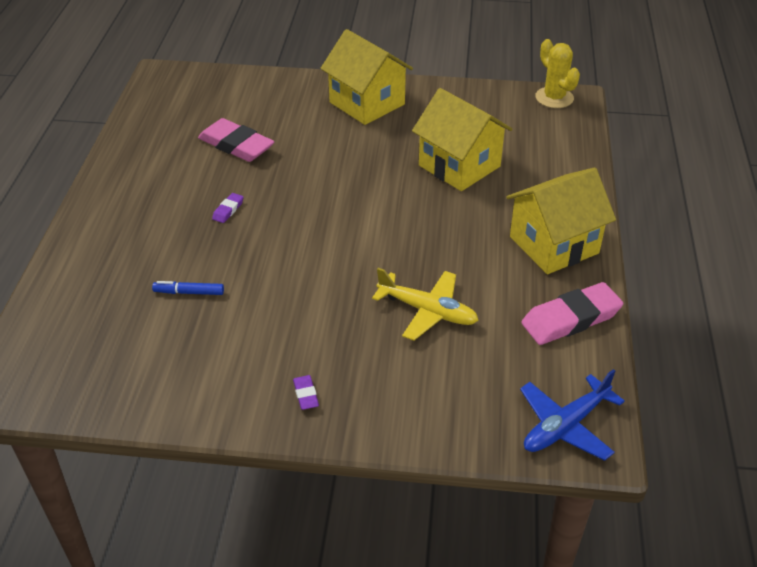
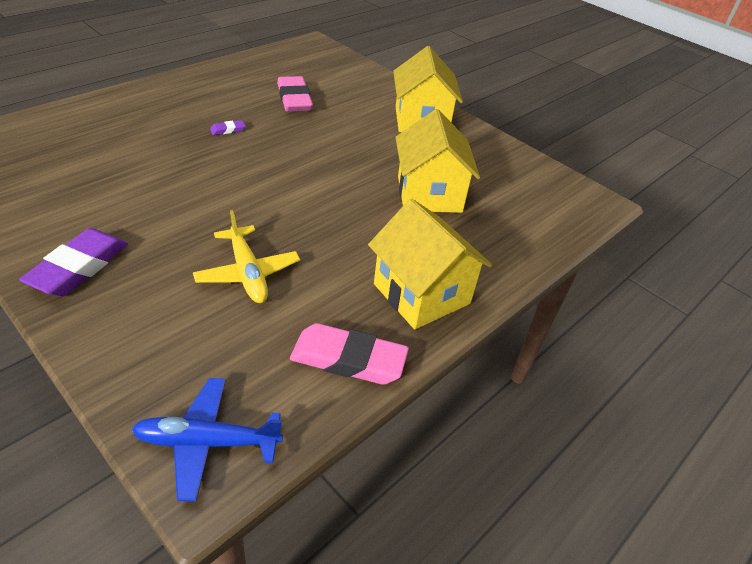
camera: 35 degrees right, 0 degrees up
(189, 292) = (126, 160): blue marker -> none
(306, 394) = (79, 267): purple eraser -> purple eraser, size x2.25
(554, 98) = (582, 193): yellow cactus -> none
(554, 245) = (421, 294): yellow house -> yellow house turned 45 degrees clockwise

